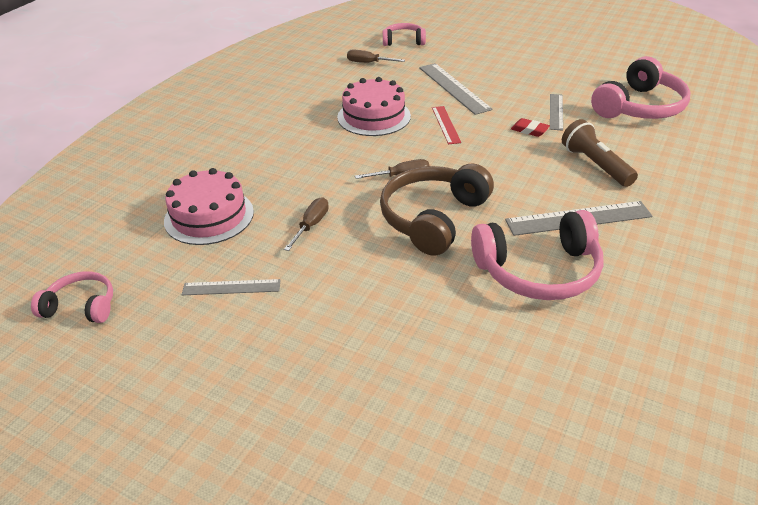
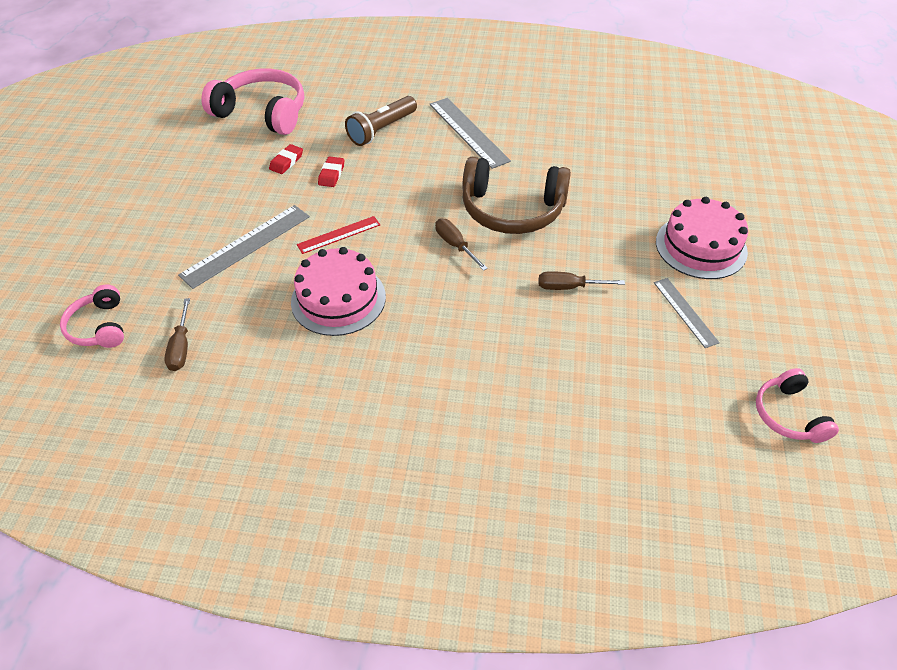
camera: 110 degrees left, 10 degrees up
(209, 216) = (603, 375): pink cake -> pink cake (701, 246)
(539, 271) = (546, 144): pink headphones -> none
(556, 111) = (286, 162): grey ruler -> red eraser

